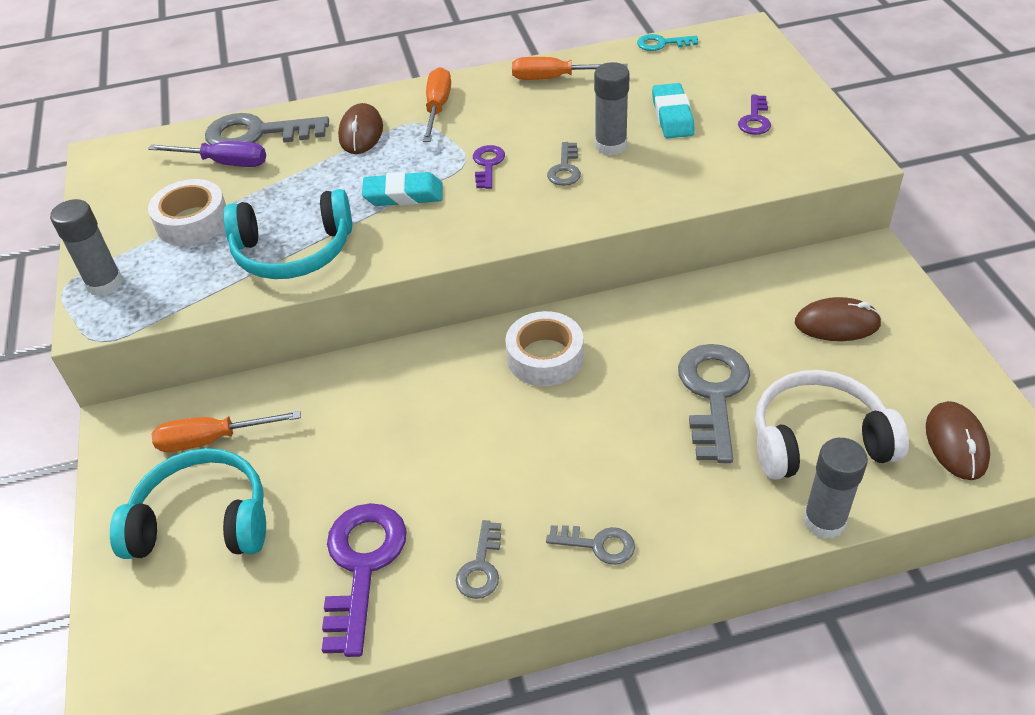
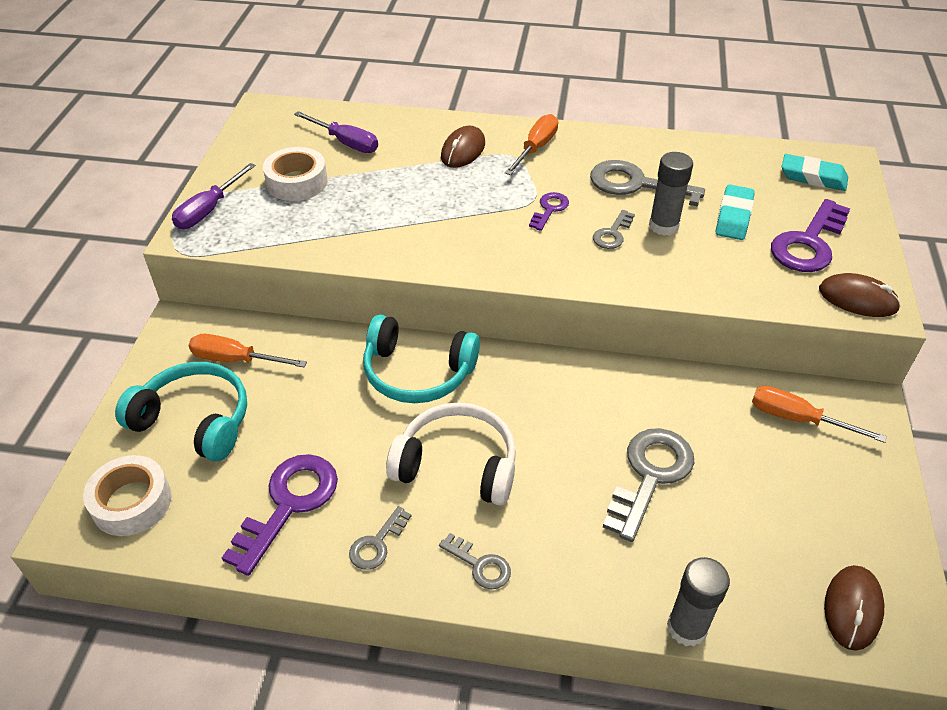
camera: 20 degrees right, 0 degrees up
(105, 283) = (209, 210): grey glue stick -> purple screwdriver
(256, 134) = (383, 126): grey key -> grey key (635, 185)
(293, 251) = (357, 231): turquoise headphones -> turquoise headphones (417, 372)
(403, 195) = (467, 213): turquoise eraser -> turquoise eraser (813, 177)
(545, 357) = (524, 389): white tape -> white tape (132, 502)
(554, 78) = (648, 152): orange screwdriver -> orange screwdriver (797, 419)
(662, 44) = (761, 149): turquoise key -> none
(755, 119) = (808, 243): purple key -> purple key, size x1.91
(818, 440) = (722, 553): white headphones -> white headphones (457, 465)
(837, 324) = (799, 455): brown mouse -> brown mouse (857, 299)

